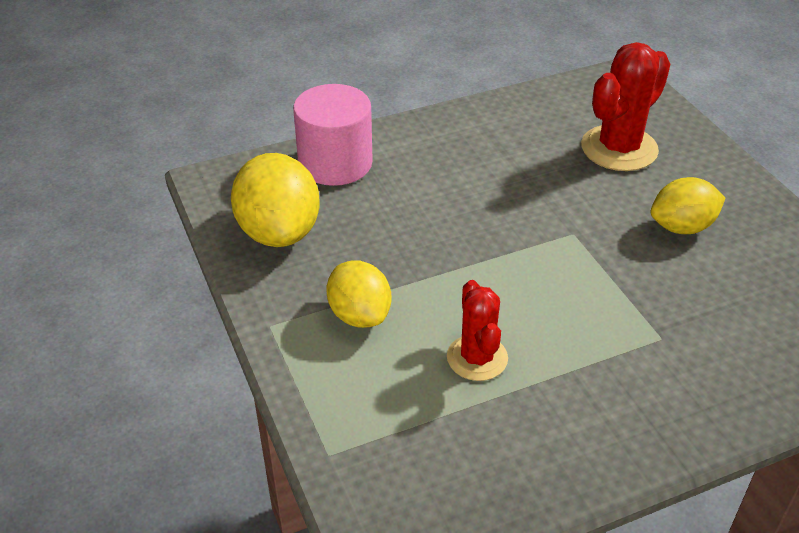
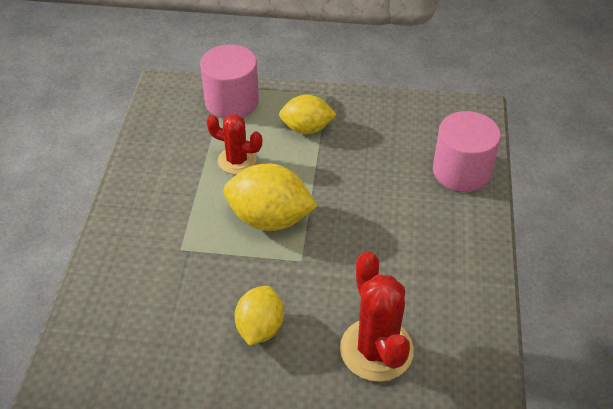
camera: 120 degrees right, 5 degrees up
(279, 232) = (403, 121): yellow lemon -> yellow lemon (269, 219)
(361, 426) = (232, 101): none -> pink cylinder

